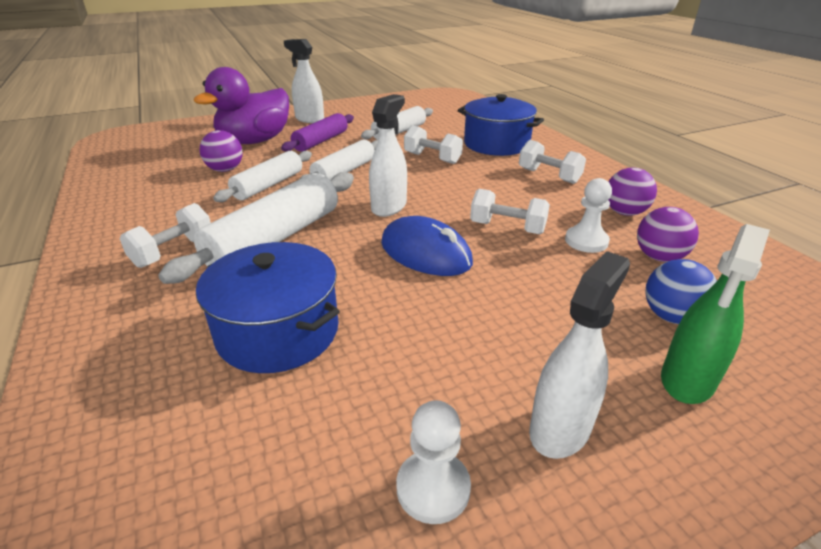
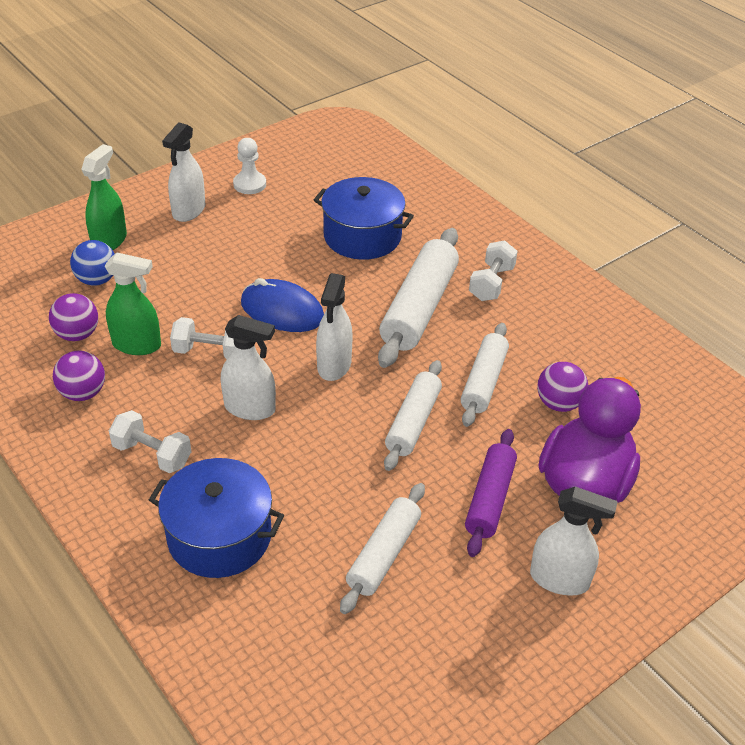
camera: 165 degrees right, 10 degrees up
(432, 158) = (310, 475): white dumbbell -> none
(471, 190) = (250, 408): none -> white spray bottle
(586, 241) = (137, 345): white pawn -> green spray bottle

